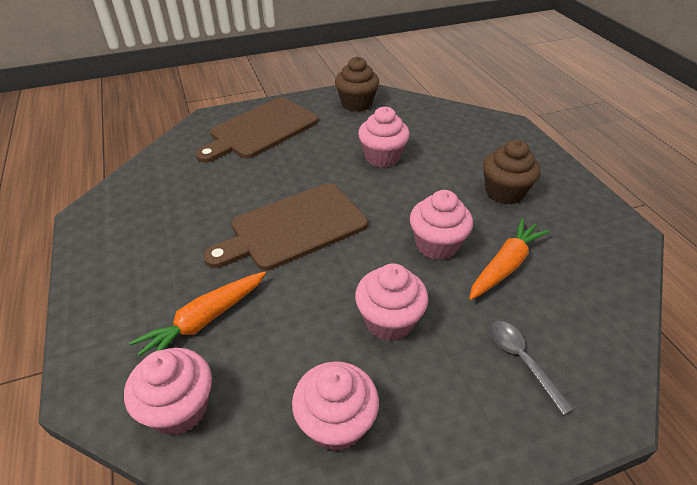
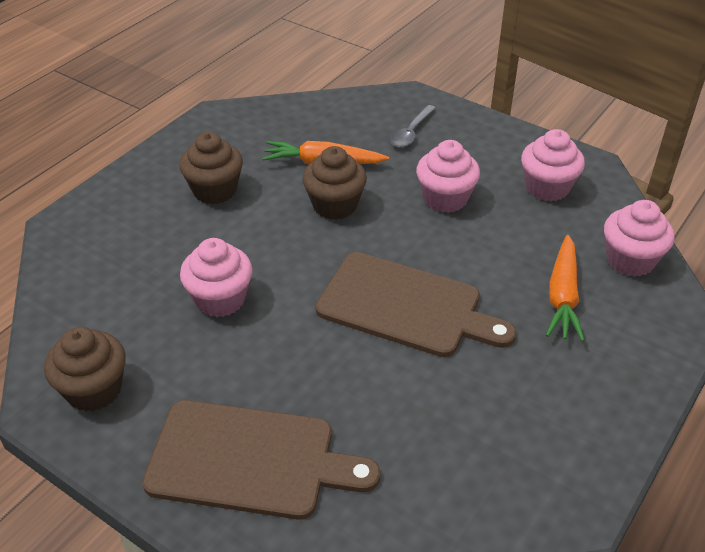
camera: 125 degrees left, 0 degrees up
(205, 320) = (563, 296): orange carrot -> orange carrot turned 90 degrees clockwise
(436, 245) = (335, 205): pink cupcake -> brown cupcake

